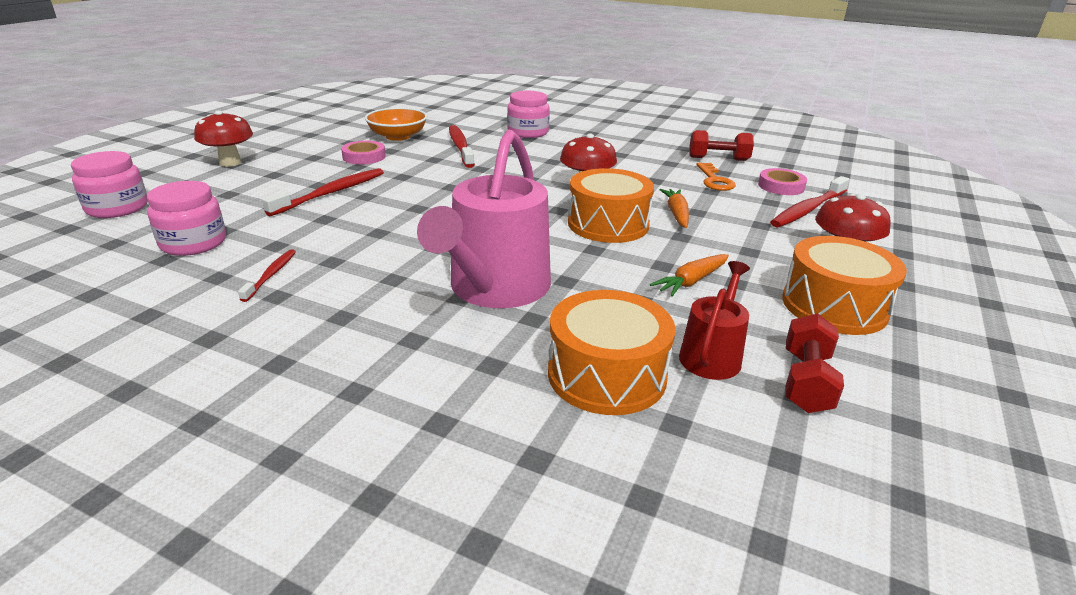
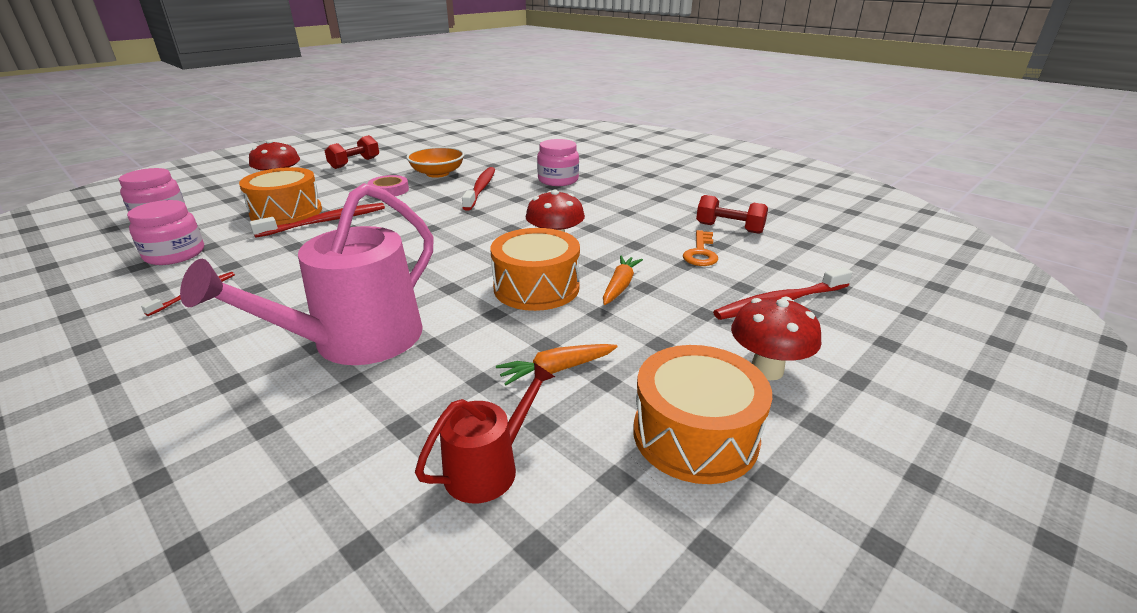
camera: 20 degrees right, 0 degrees up
(606, 375) = (356, 465): orange drum -> orange drum (286, 212)
(781, 186) = (773, 269): pink tape -> none
(806, 381) = (562, 532): red dumbbell -> red dumbbell (355, 163)

